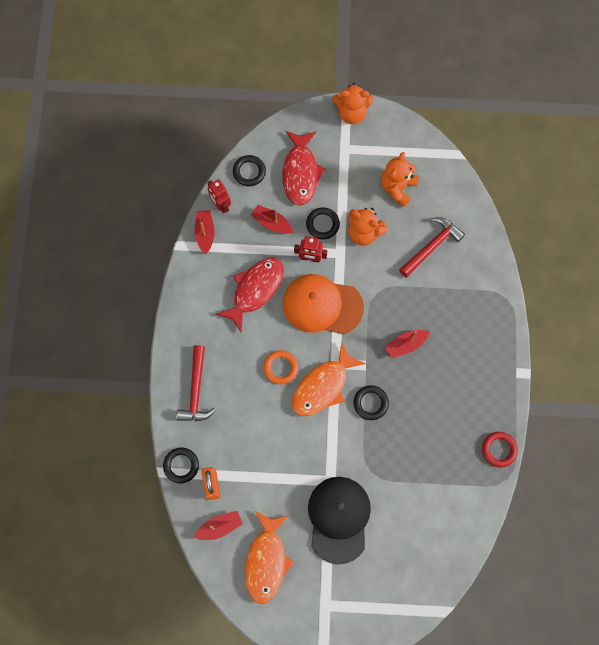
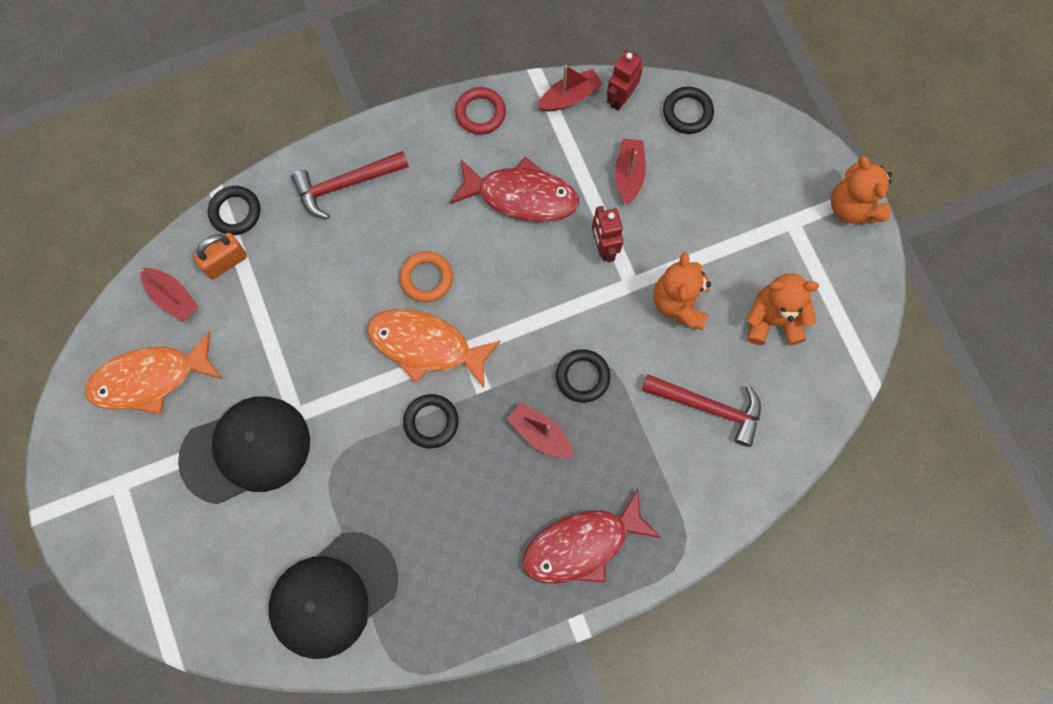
camera: 65 degrees right, 0 degrees up
(300, 173) = (723, 179): red fish -> red fish (582, 545)
(322, 224) = (662, 242): black ring -> black ring (582, 377)
(322, 305) = (542, 293): orange cap -> none
(447, 502) = (333, 595): none -> black cap
(499, 449) = (444, 639): red ring -> red ring (480, 113)

